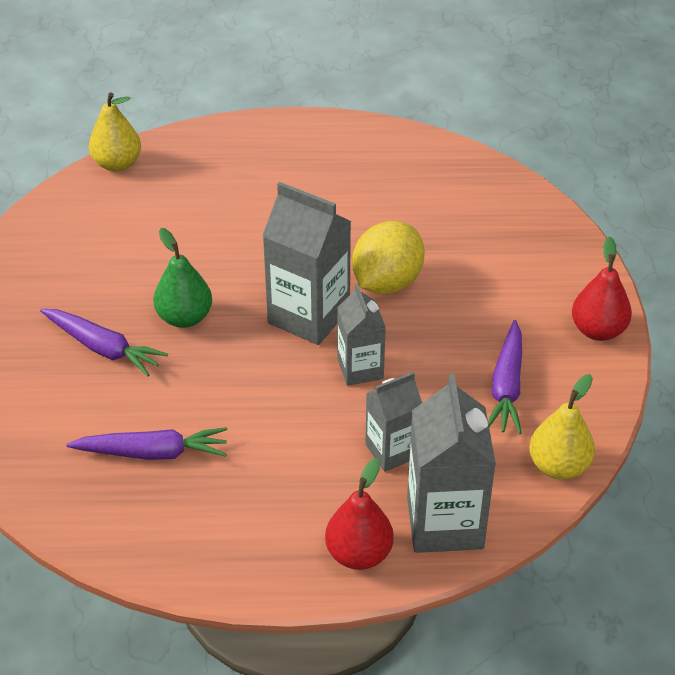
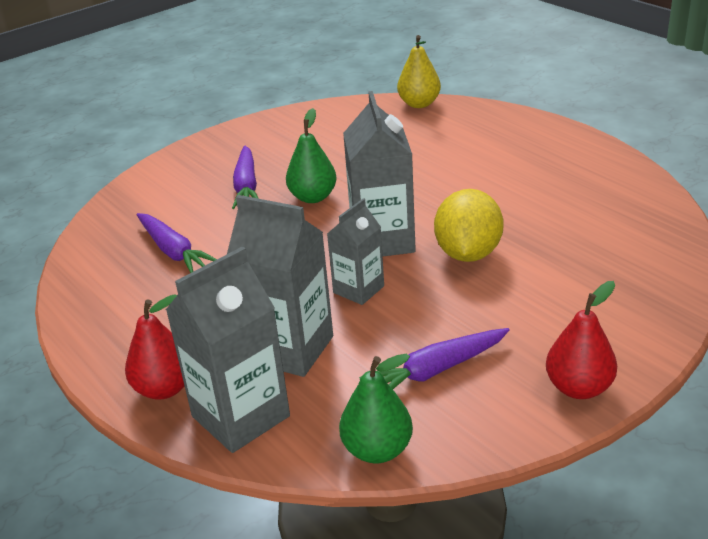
camera: 55 degrees right, 10 degrees down
(387, 282) = (468, 253): yellow lemon -> yellow lemon turned 75 degrees counterclockwise
(392, 451) = (290, 349): grey carton -> grey carton, size x1.65
(558, 466) = (377, 450): yellow pear -> green pear

